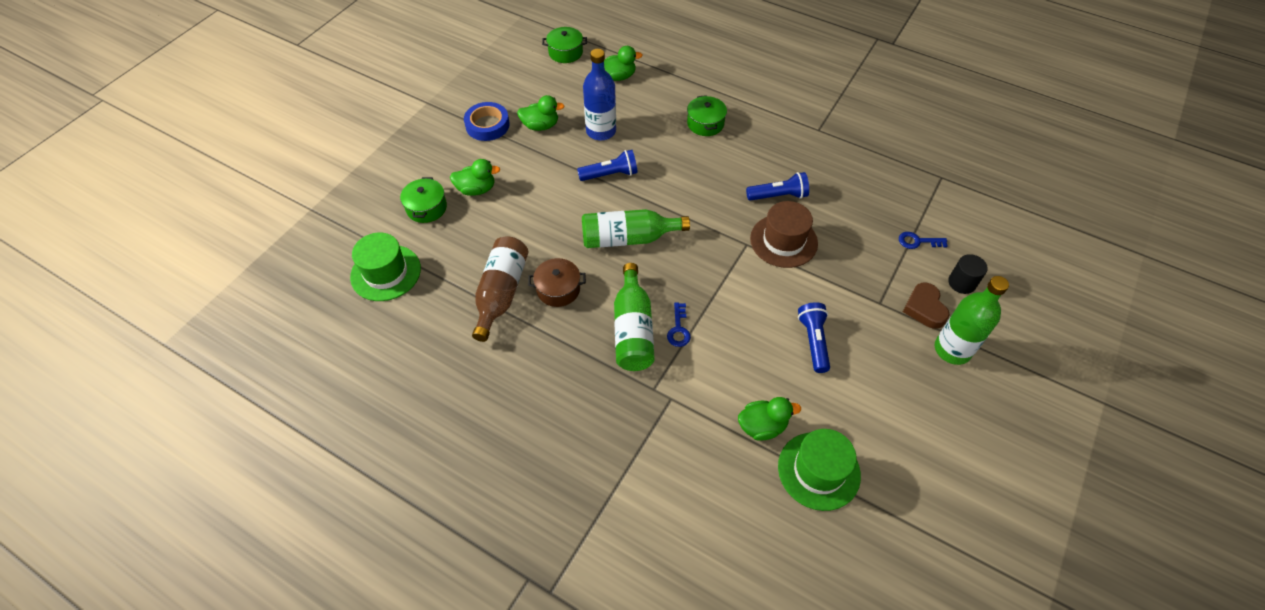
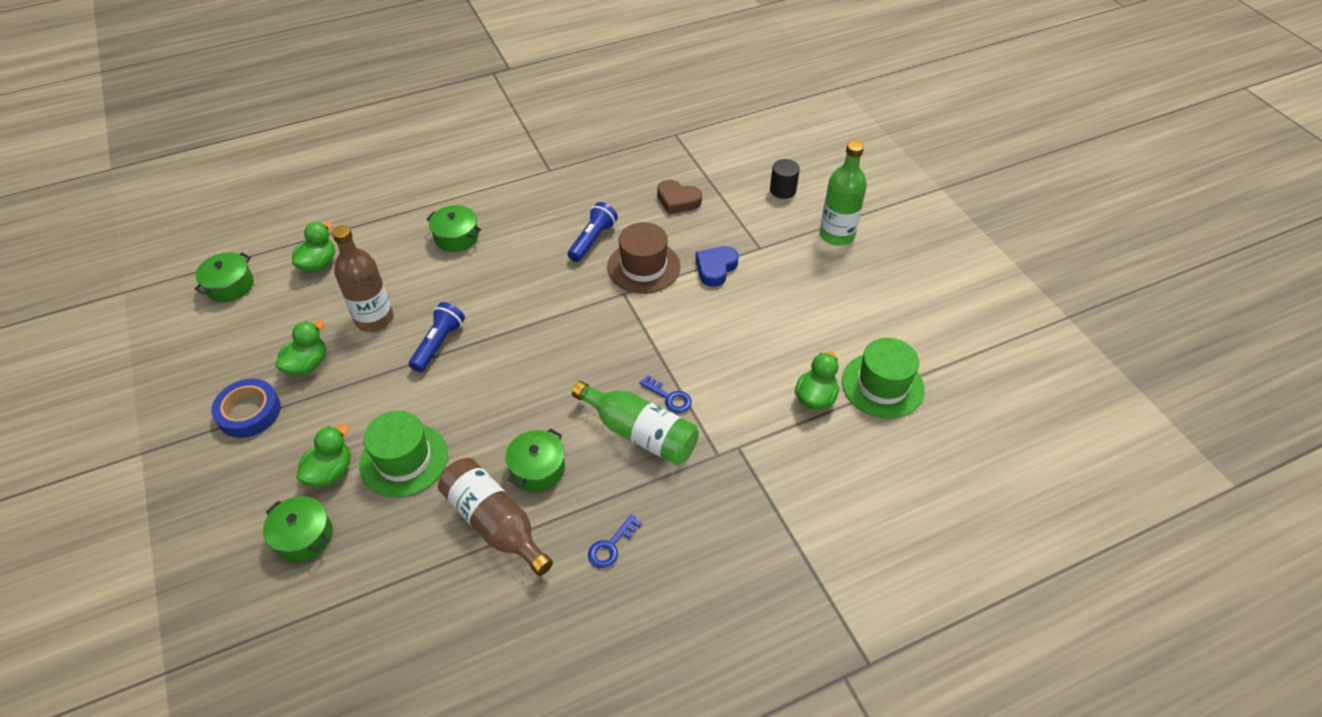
camera: 55 degrees left, 5 degrees down
(386, 273) = (355, 629): green hat -> green hat (404, 460)
(558, 289) = (537, 468): brown pot -> green pot
(601, 131) = (374, 319): blue bottle -> brown bottle
(628, 238) = (531, 375): green bottle -> none
(813, 341) = (761, 312): blue flashlight -> none
(828, 286) = (715, 268): none -> blue heart
(918, 241) = (722, 188): blue key -> blue key (611, 546)
(924, 308) = (787, 226): brown heart -> brown heart (677, 200)

